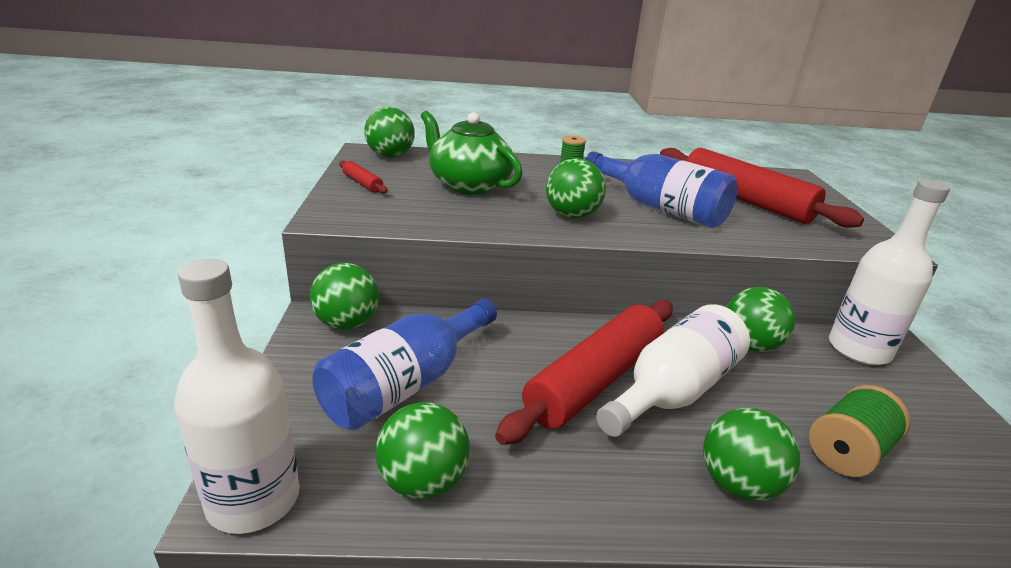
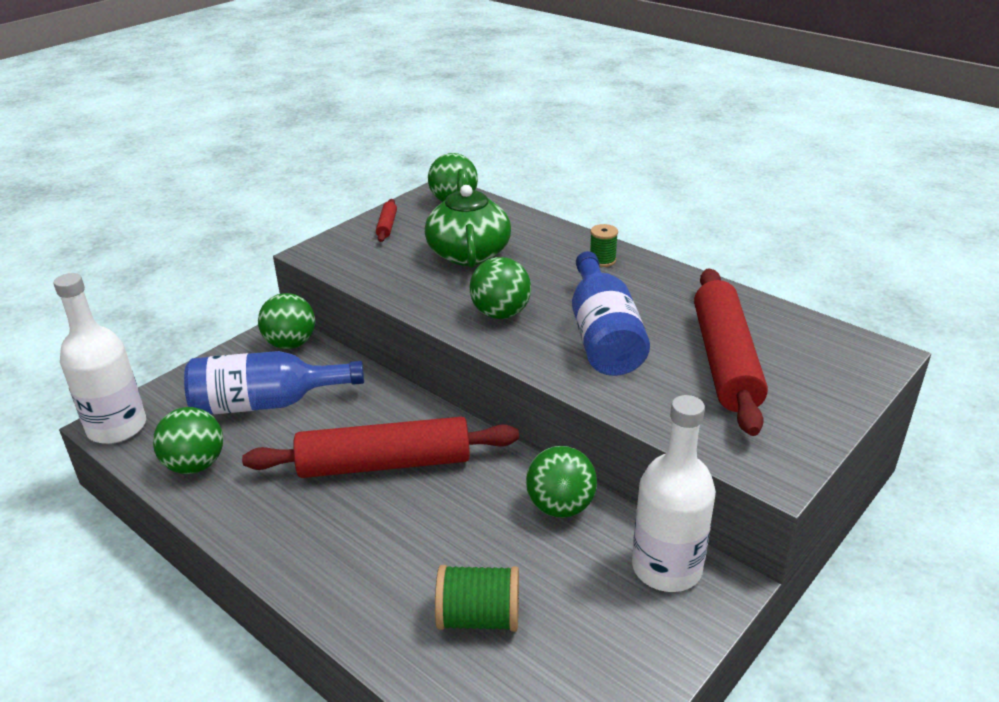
camera: 45 degrees right, 5 degrees up
(673, 391) = (427, 502): white bottle -> none
(738, 484) = (359, 580): green ball -> none

